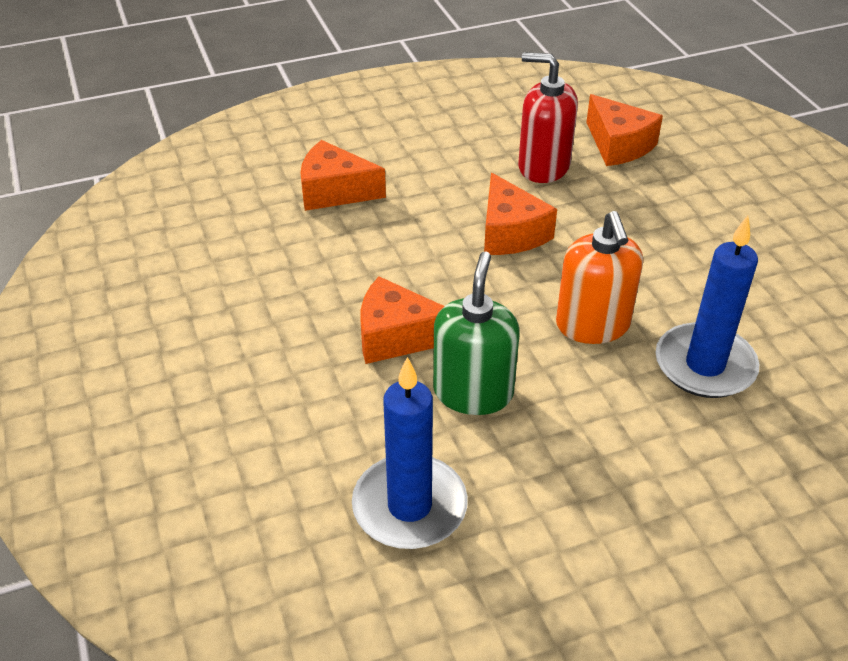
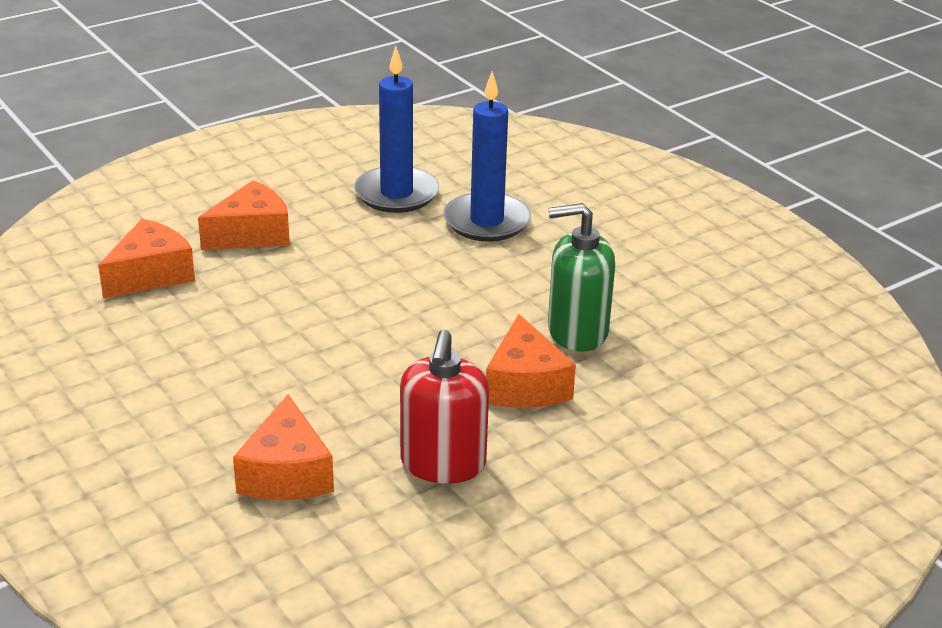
camera: 105 degrees left, 10 degrees down
(409, 506) = (720, 349): blue candle -> blue candle (396, 194)
(510, 233) = (334, 332): orange cheese -> orange cheese (252, 234)
(543, 166) = (203, 321): red soap dispenser -> red soap dispenser (443, 463)
(593, 325) = (460, 276): orange soap dispenser -> none

